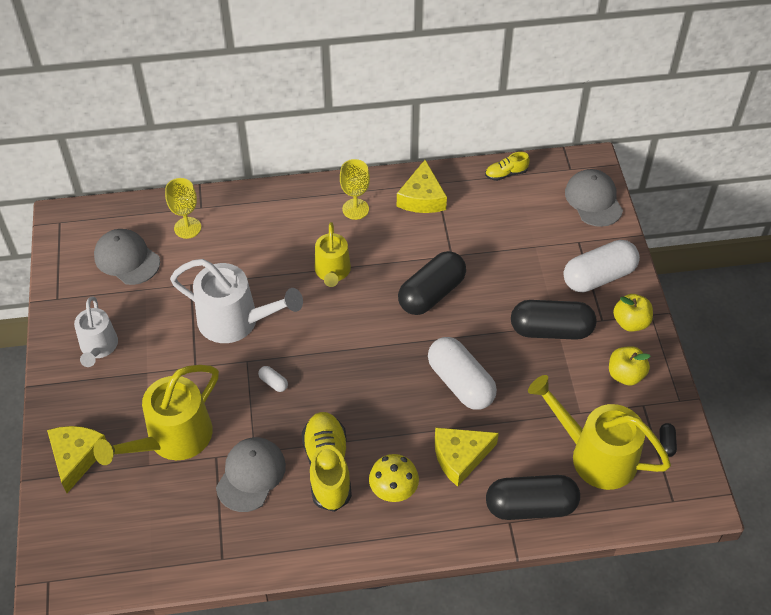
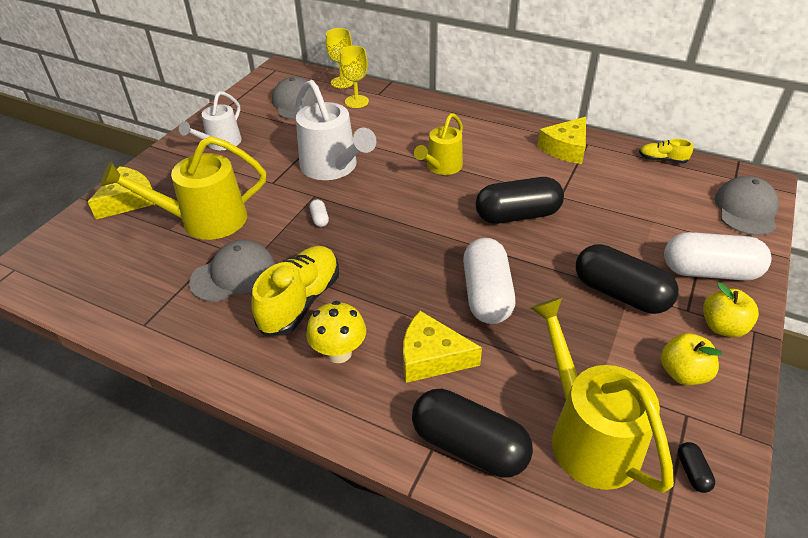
camera: 35 degrees right, 10 degrees down
(355, 209) = (499, 136): yellow goblet -> yellow goblet (342, 82)
(666, 443) = (692, 472): black capsule -> black capsule turned 45 degrees counterclockwise

